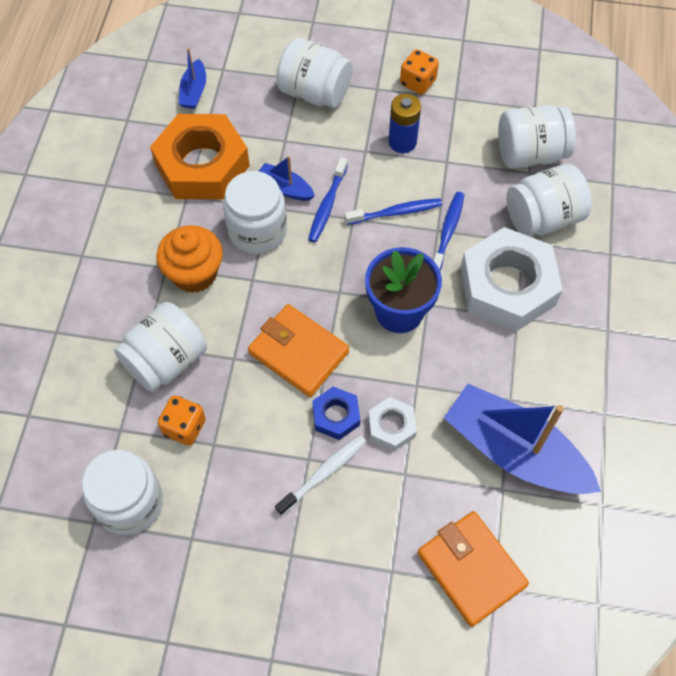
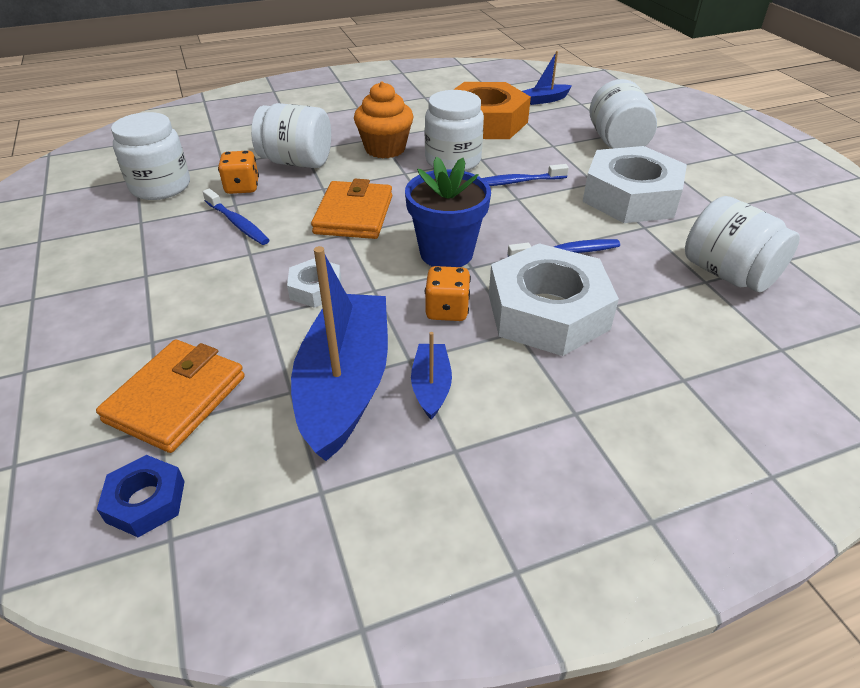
camera: 60 degrees right, 20 degrees down
(285, 188) = (508, 159): blue boat -> blue boat (431, 387)
(323, 474) = (239, 266): white toothbrush -> none
(336, 416) = (304, 254): blue nut -> blue nut (146, 501)
(395, 212) = (551, 217): blue toothbrush -> blue toothbrush (237, 223)
(402, 142) = (630, 197): blue battery -> white nut
(417, 82) = (705, 184): orange dice -> orange dice (447, 310)
(542, 218) = (661, 309): white jar -> none

